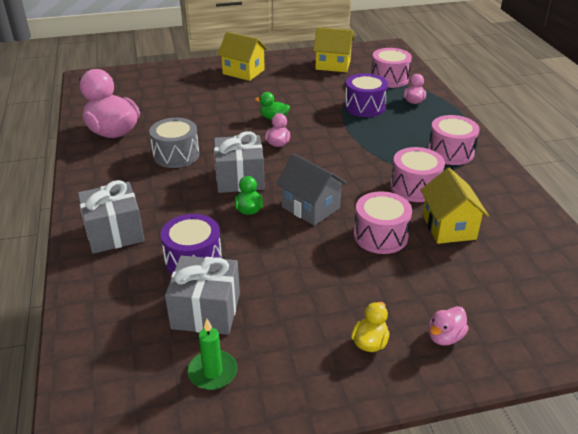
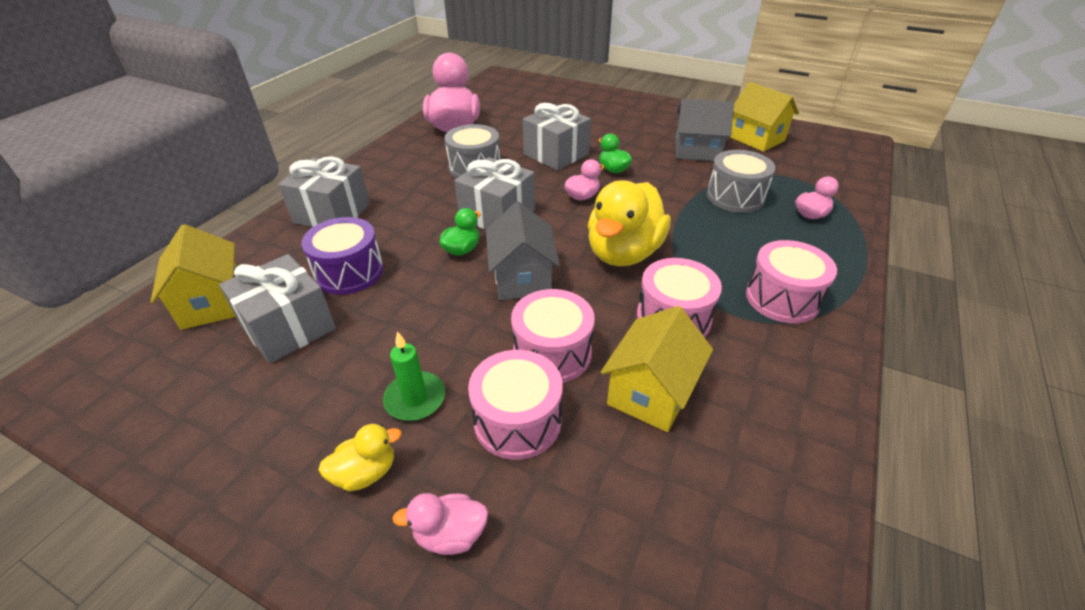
camera: 40 degrees right, 5 degrees up
(212, 372) = (206, 392): green candle -> green candle (415, 398)
(221, 122) = (556, 154): none -> grey gift
(243, 72) = (645, 114): yellow house -> yellow house (213, 303)
(309, 86) = (697, 151): none -> grey house
(347, 166) = (623, 253): none -> yellow duck
(365, 107) = (735, 197): purple drum -> grey drum
(389, 79) = (811, 177): pink drum -> pink drum (517, 420)

